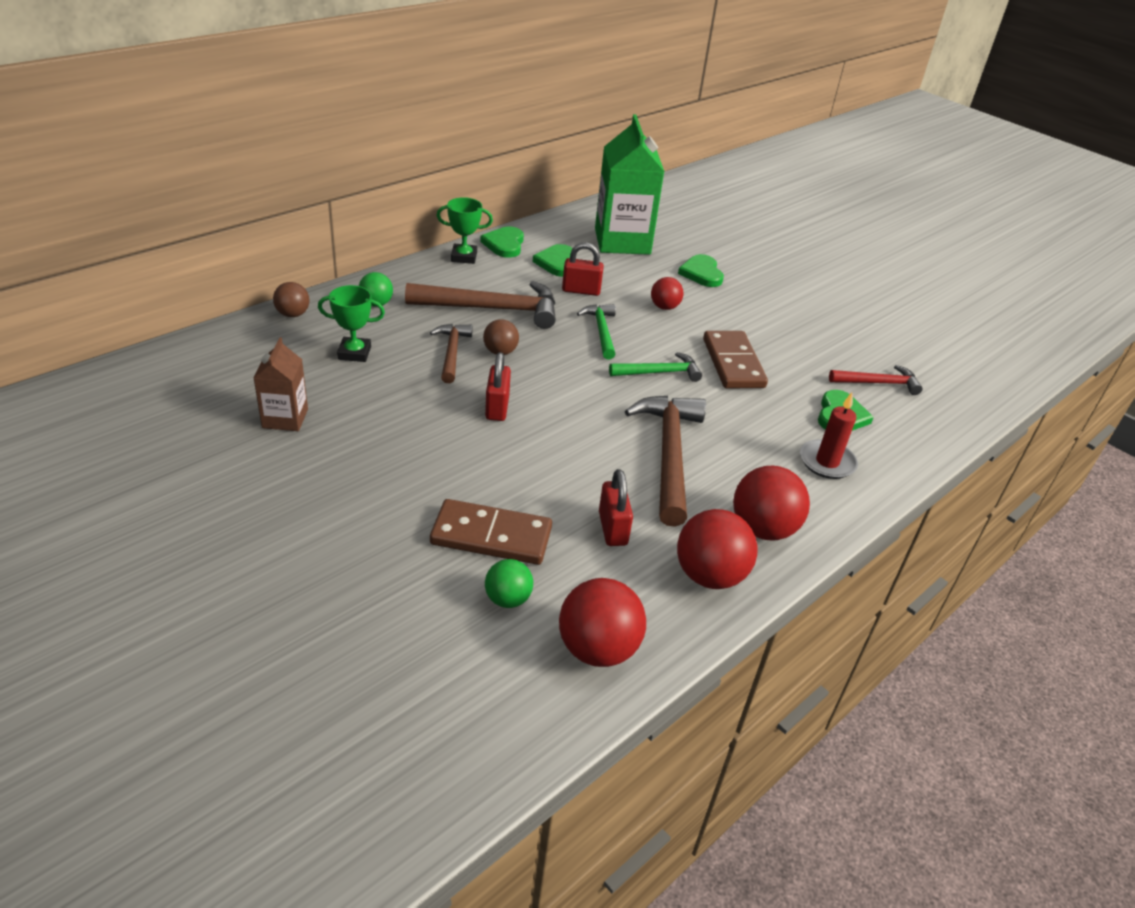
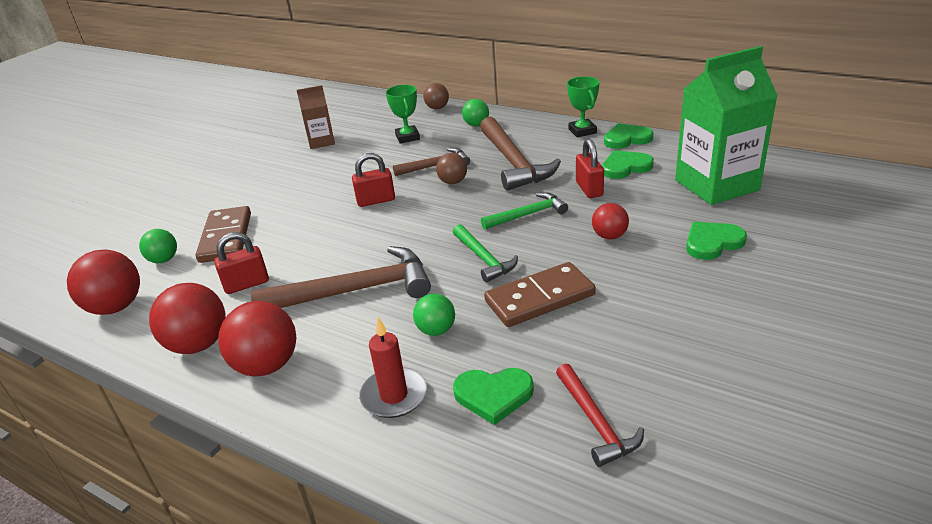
camera: 80 degrees right, 5 degrees down
(752, 422) = (436, 330): none -> green ball

